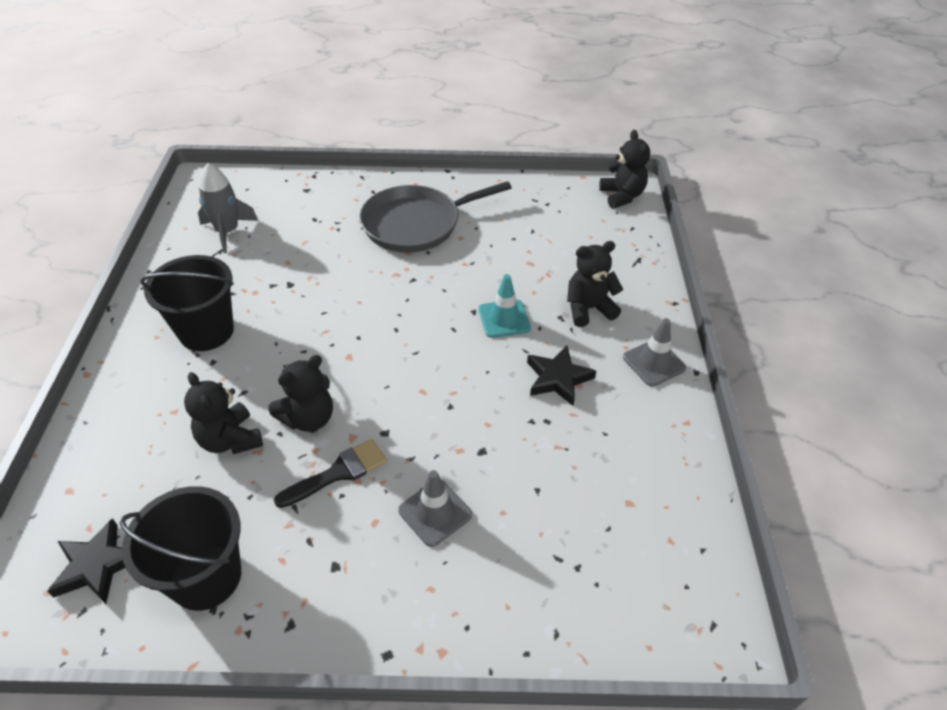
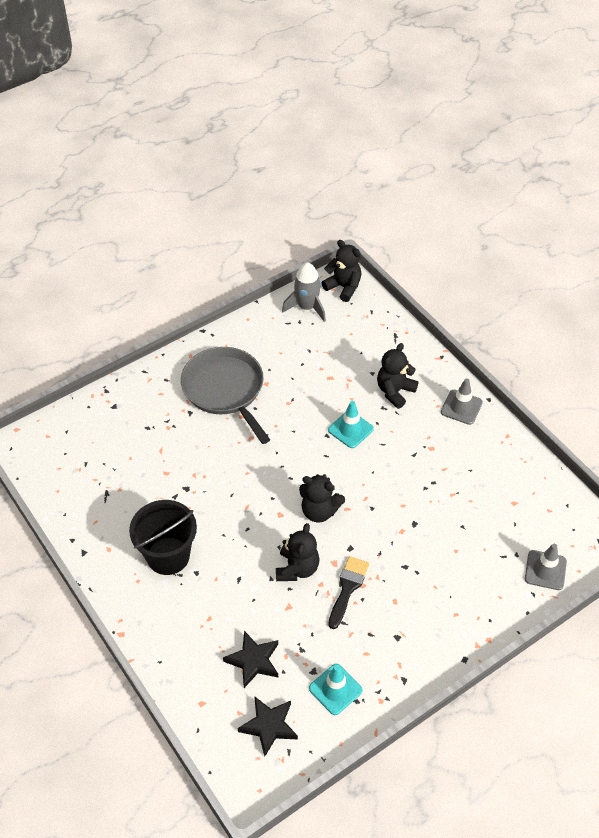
camera: 35 degrees left, 5 degrees up
(206, 577) = (335, 689): black bucket -> turquoise traffic cone
(228, 232) = (94, 475): grey rocket -> grey rocket (307, 307)
(230, 440) = (264, 611): black teddy bear -> black teddy bear (319, 511)
(416, 224) = (225, 390): grey pan -> grey pan turned 120 degrees clockwise
(435, 512) = (421, 574): grey traffic cone -> grey traffic cone (545, 570)
(558, 378) = (417, 451): black star -> black star (253, 661)

